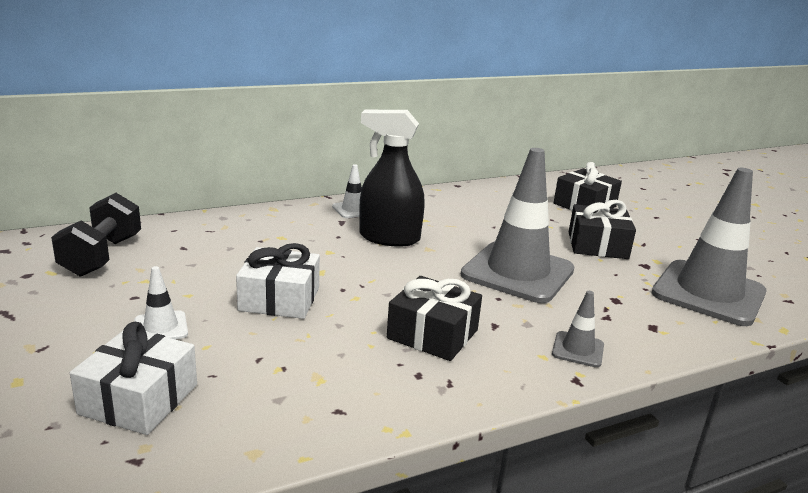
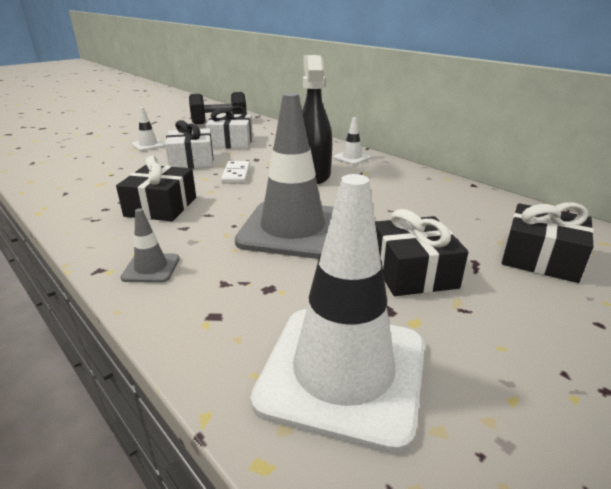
camera: 75 degrees right, 5 degrees up
(139, 399) = (81, 154): white gift -> white gift (231, 142)
(357, 277) = (236, 174): none -> white domino
(708, 293) = (343, 372): grey traffic cone -> white traffic cone

